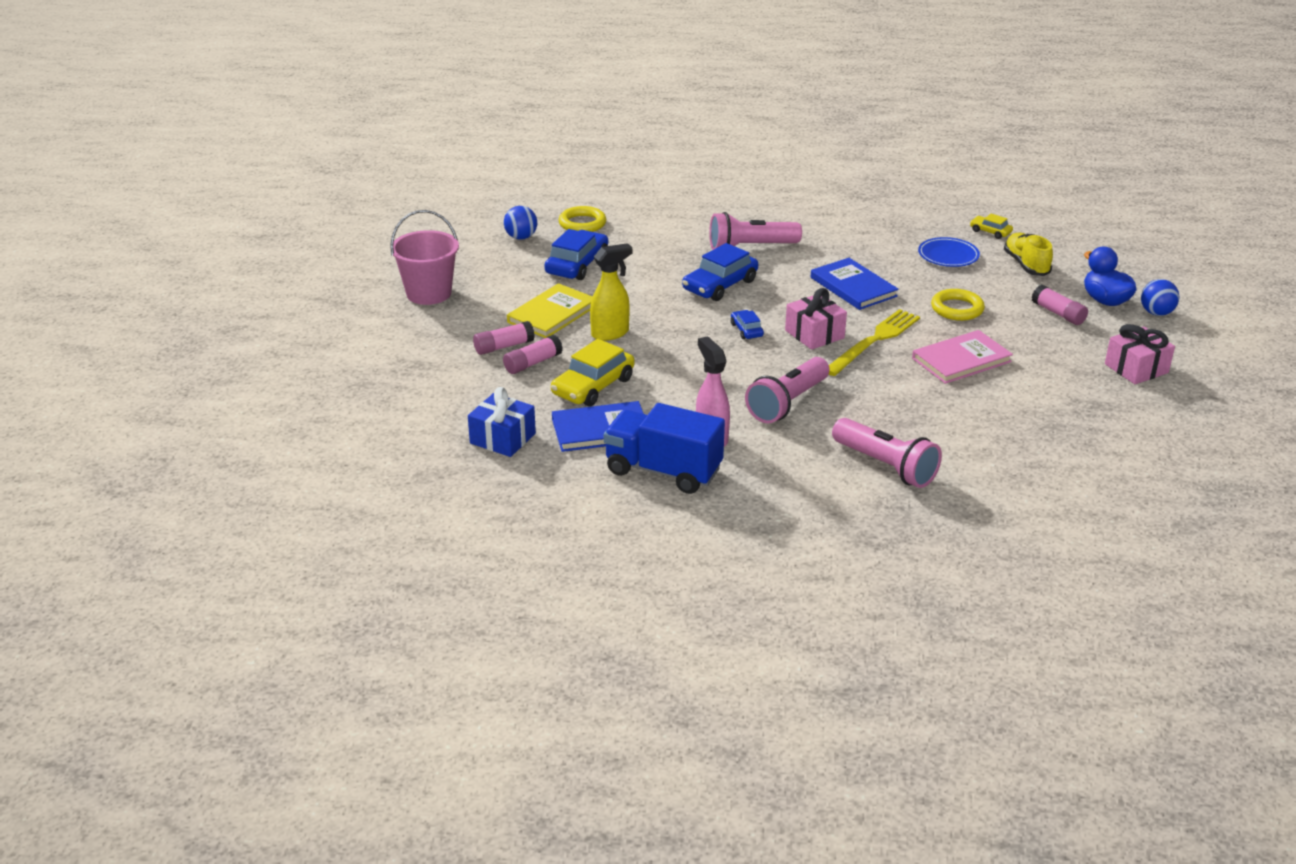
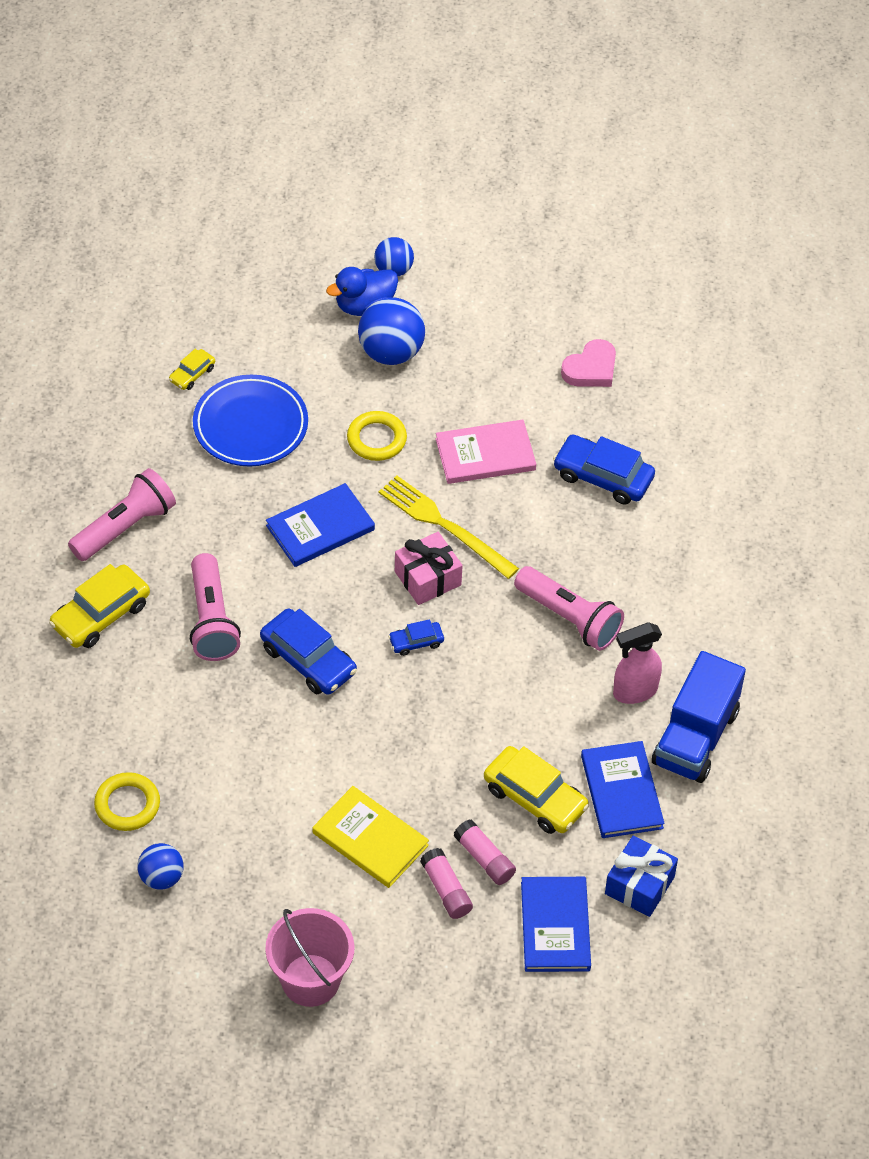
camera: 90 degrees left, 20 degrees up
(465, 396) = (555, 926): none -> blue book
(577, 265) = (244, 811): blue car -> blue car (603, 476)
(610, 333) = (419, 778): yellow spray bottle -> none
(747, 208) = (100, 615): none -> yellow car
(885, 466) = (682, 549): pink flashlight -> pink flashlight (125, 527)
(948, 256) = (250, 425): blue plate -> blue plate, size x1.58
(961, 360) = (485, 455): pink book -> pink book turned 75 degrees counterclockwise
(1026, 265) = (278, 357): yellow shoe -> none
(1058, 313) = (391, 352): pink glue stick -> blue ball
(1093, 415) = (591, 369): none -> pink heart
(1136, 368) = (505, 314): pink gift -> none

